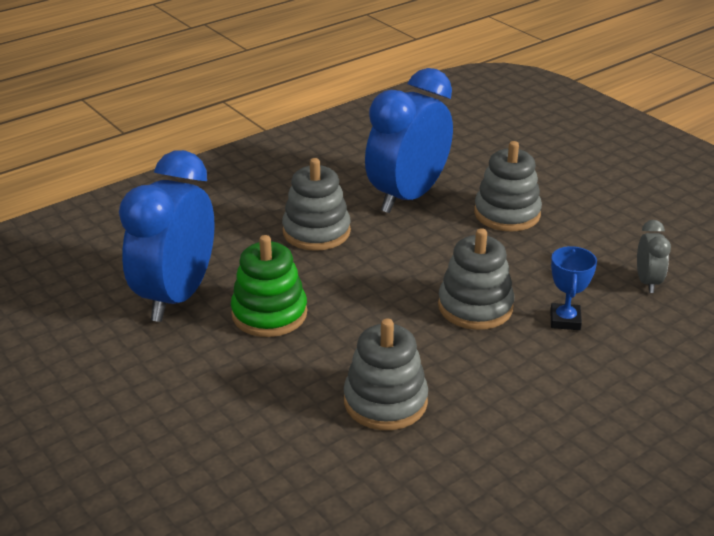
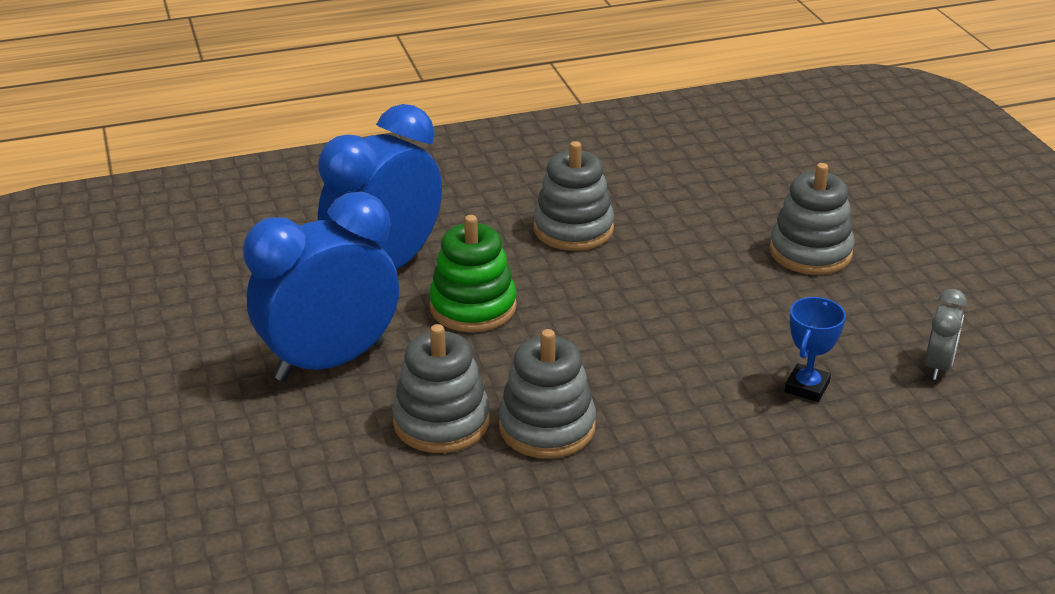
camera: 20 degrees right, 0 degrees up
(408, 197) = (701, 210): blue clock -> blue clock (330, 362)
(475, 307) = (708, 349): grey stacking toy -> grey stacking toy (441, 422)

